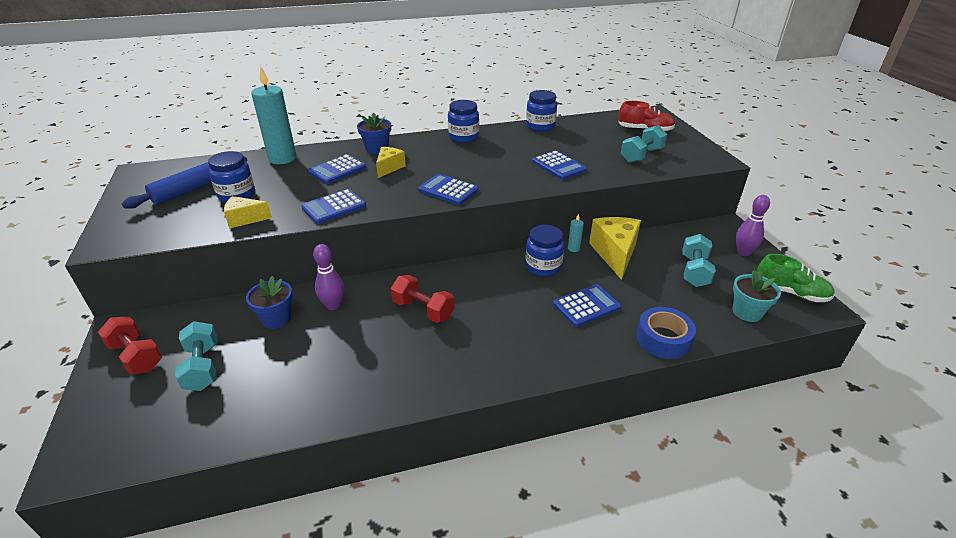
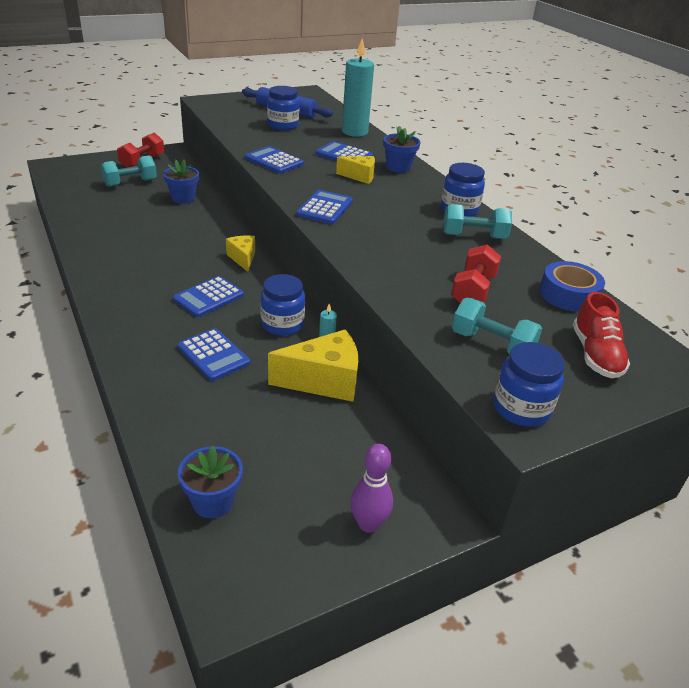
camera: 75 degrees right, 0 degrees up
(245, 219) = (245, 133): yellow cheese -> yellow cheese (242, 258)
(333, 305) = (201, 217): purple bowling pin -> none
(423, 310) = (199, 258): red dumbbell -> red dumbbell (473, 291)
(540, 126) = (533, 260): blue jar -> blue jar (521, 408)
(558, 166) = (417, 273): blue calculator -> blue calculator (209, 297)
(663, 339) = (157, 412): blue tape -> blue tape (568, 294)
(694, 271) = (301, 456): turquoise dumbbell -> turquoise dumbbell (474, 236)
(747, 312) = (213, 501): turquoise flower pot -> blue flower pot
(790, 292) = (267, 567): green shoe -> none

